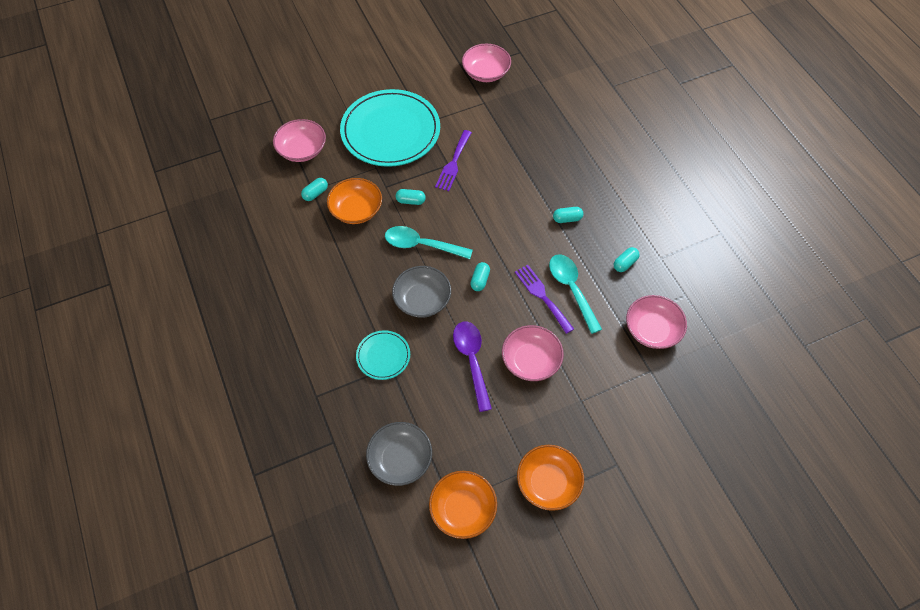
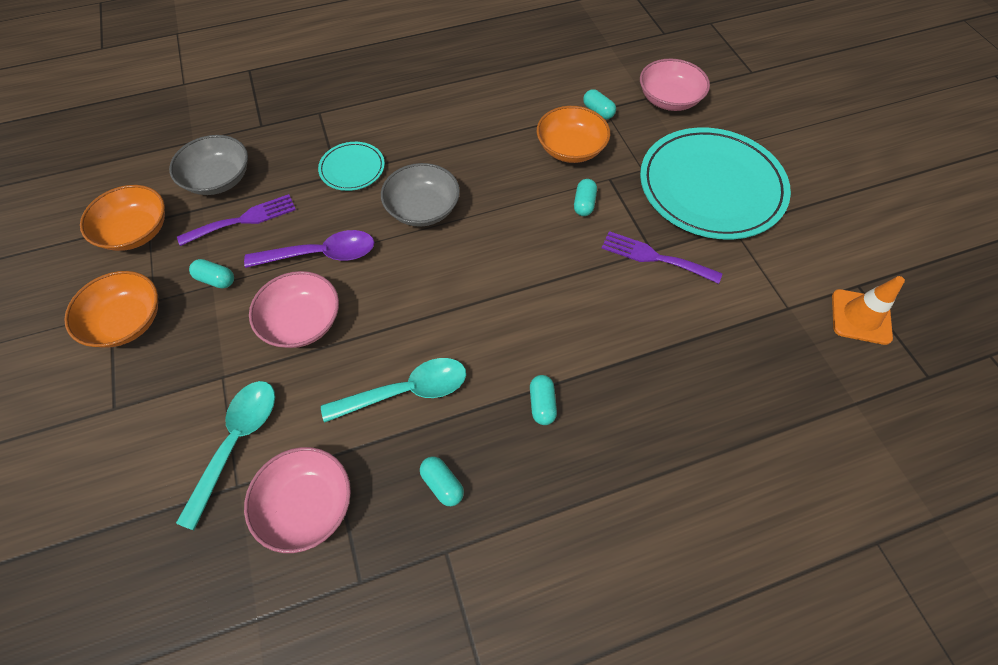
camera: 95 degrees right, 0 degrees up
(422, 245) = (508, 212): turquoise spoon -> turquoise spoon (236, 443)
(480, 280) = (442, 273): turquoise capsule -> turquoise capsule (216, 280)
(486, 72) = (860, 317): pink bowl -> orange traffic cone
(542, 296) = (402, 348): purple fork -> purple fork (243, 220)

